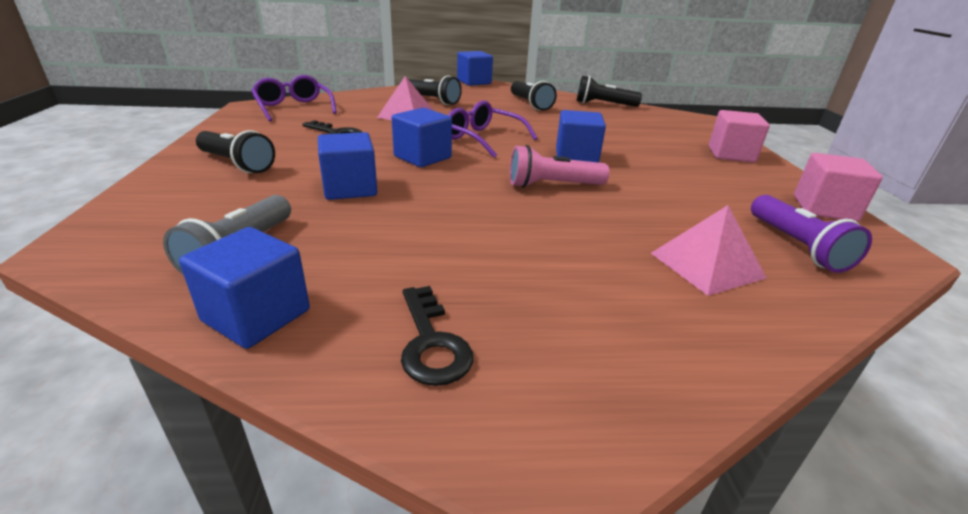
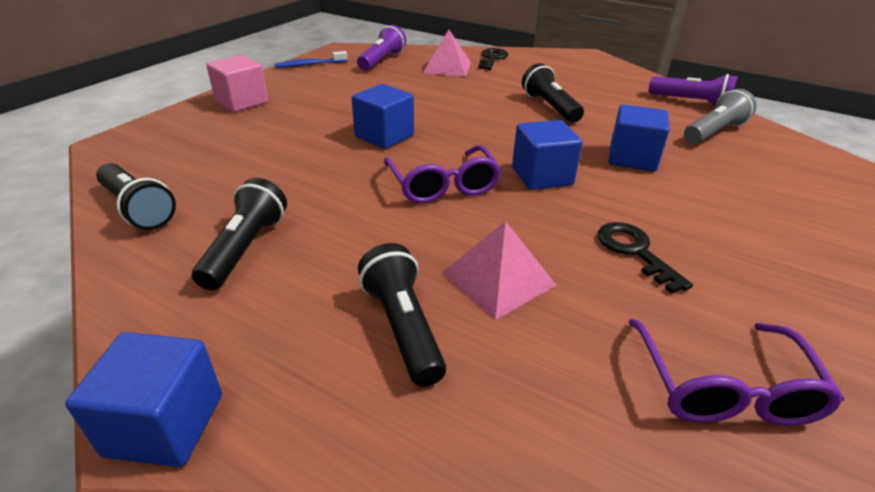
camera: 145 degrees left, 5 degrees up
(237, 164) = (760, 221): black flashlight -> black flashlight (549, 107)
(256, 315) = (691, 103): blue cube -> purple flashlight
(431, 342) = (611, 79): black key -> black key (492, 59)
(552, 185) = (456, 118): pink flashlight -> none
(824, 208) = (309, 65): pink cube -> blue toothbrush

